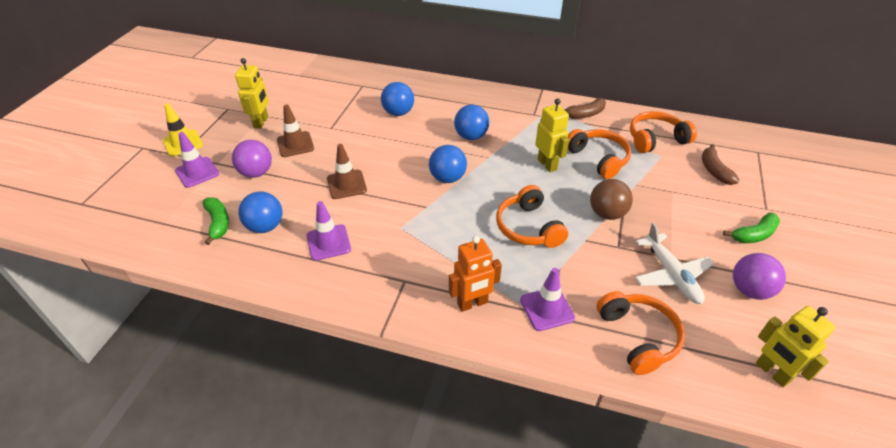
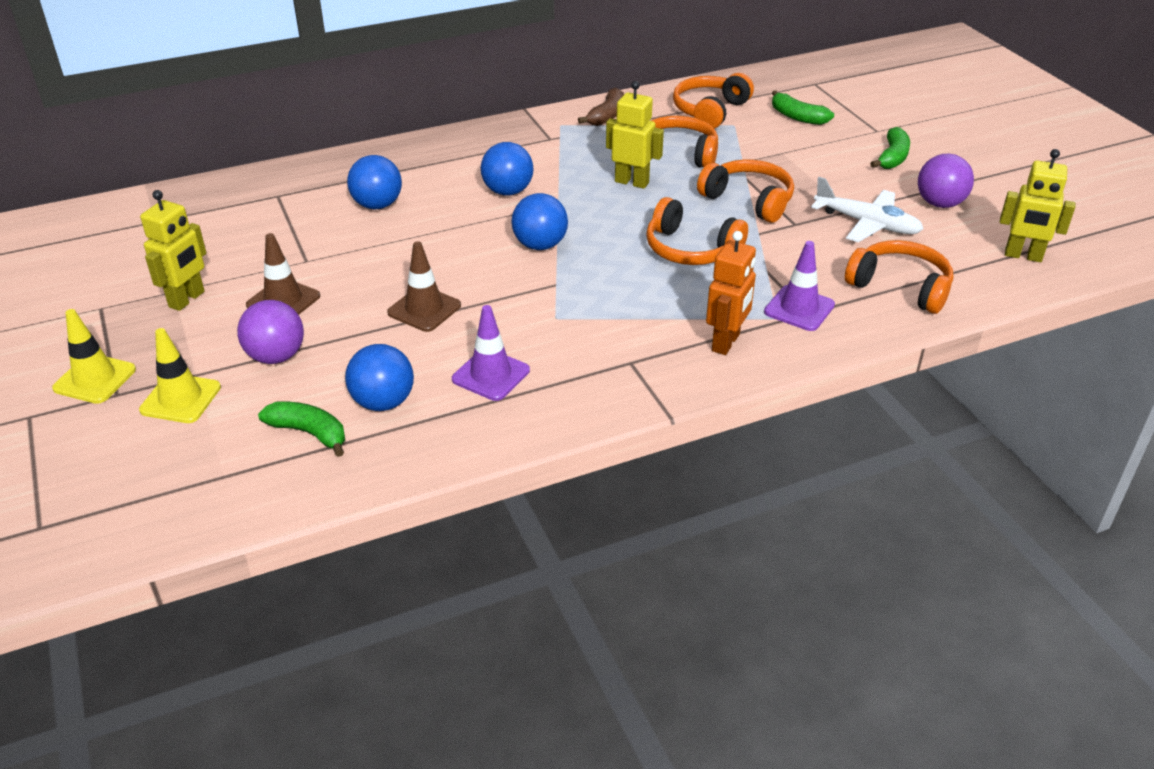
camera: 40 degrees left, 5 degrees down
(197, 172) = (180, 399): purple traffic cone -> yellow traffic cone
(261, 122) = (187, 299): yellow robot -> yellow robot turned 60 degrees clockwise
(607, 213) = (749, 200): brown ball -> orange headphones
(714, 170) = (797, 117): brown banana -> green banana

